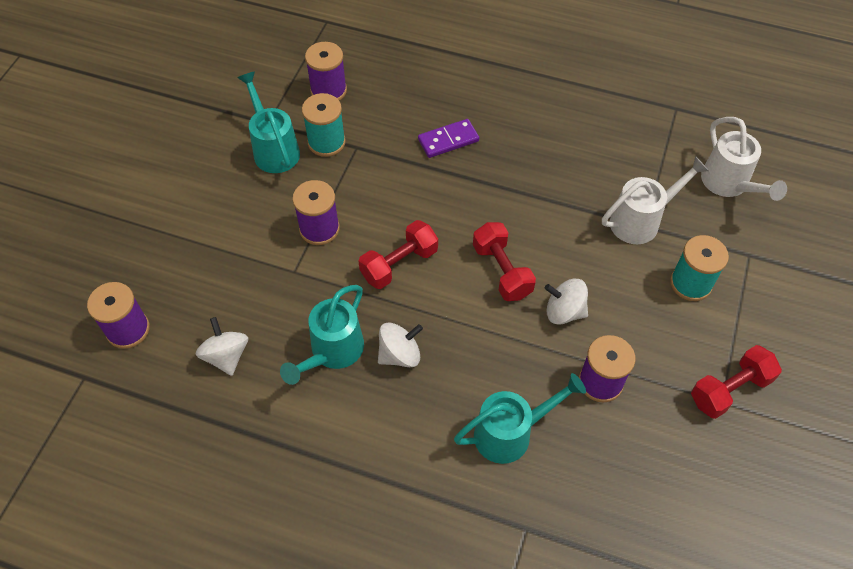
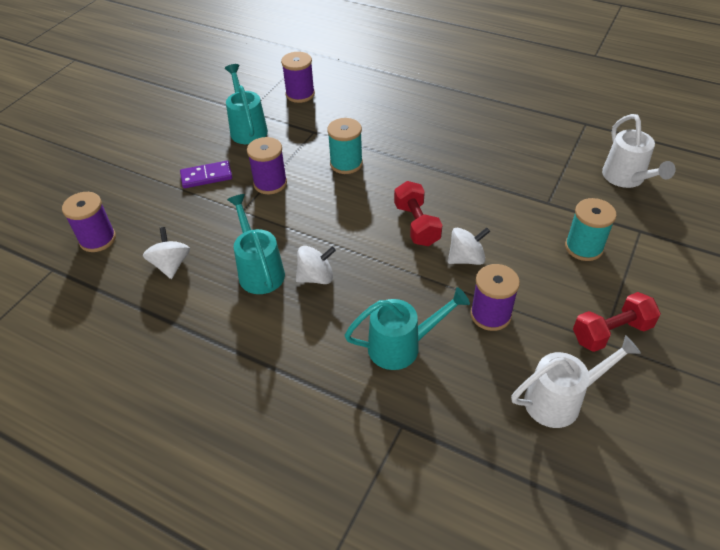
camera: 10 degrees right, 10 degrees down
(326, 142) = (290, 127): turquoise spool -> turquoise spool (346, 163)
(332, 352) = (259, 270): turquoise watering can -> turquoise watering can turned 120 degrees clockwise
(399, 264) = (330, 212): red dumbbell -> none
(448, 140) = (389, 132): purple domino -> purple domino (206, 176)
(564, 311) = (466, 258): white spinning top -> white spinning top turned 135 degrees clockwise
(641, 220) = (545, 198): white watering can -> white watering can (560, 400)

